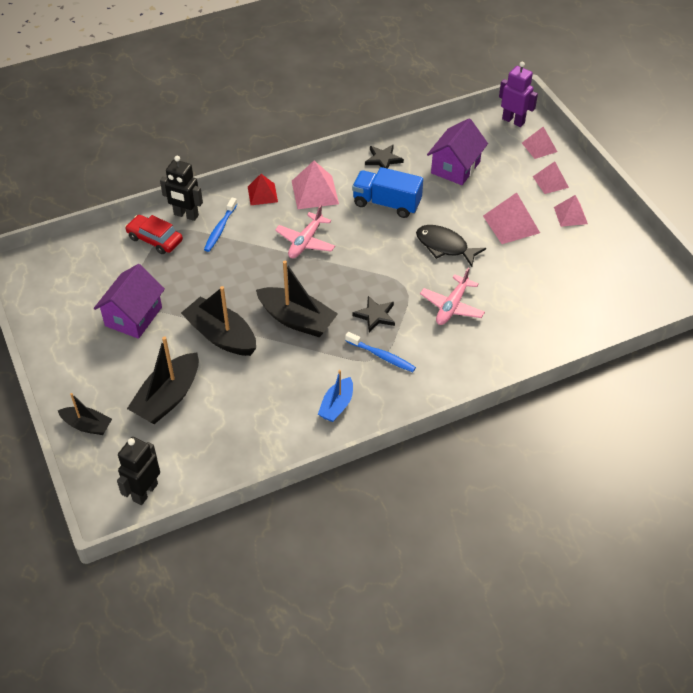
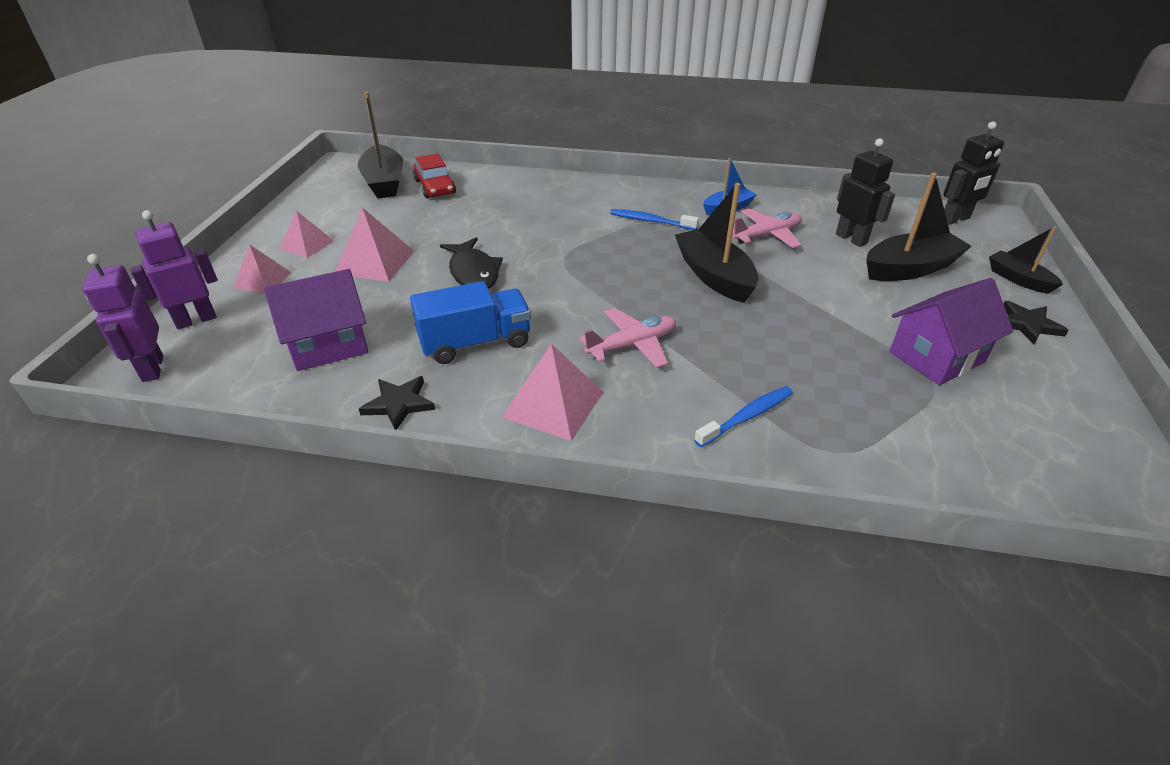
camera: 145 degrees left, 10 degrees down
(155, 239) = (869, 449): red car -> red car (435, 187)
(186, 215) = (795, 467): black robot -> black robot (851, 239)
(221, 336) = (818, 295): black boat -> black boat (384, 182)
(262, 194) = (637, 441): red pyramid -> none
(375, 315) = (623, 248): black star -> black star (1027, 325)
(382, 356) = (650, 221): blue toothbrush -> blue toothbrush turned 45 degrees counterclockwise
(386, 203) = (475, 343): blue truck -> blue truck turned 75 degrees counterclockwise
(452, 306) = (538, 227): pink plane -> pink plane (767, 235)
(539, 147) = (196, 320): pink pyramid -> purple robot

